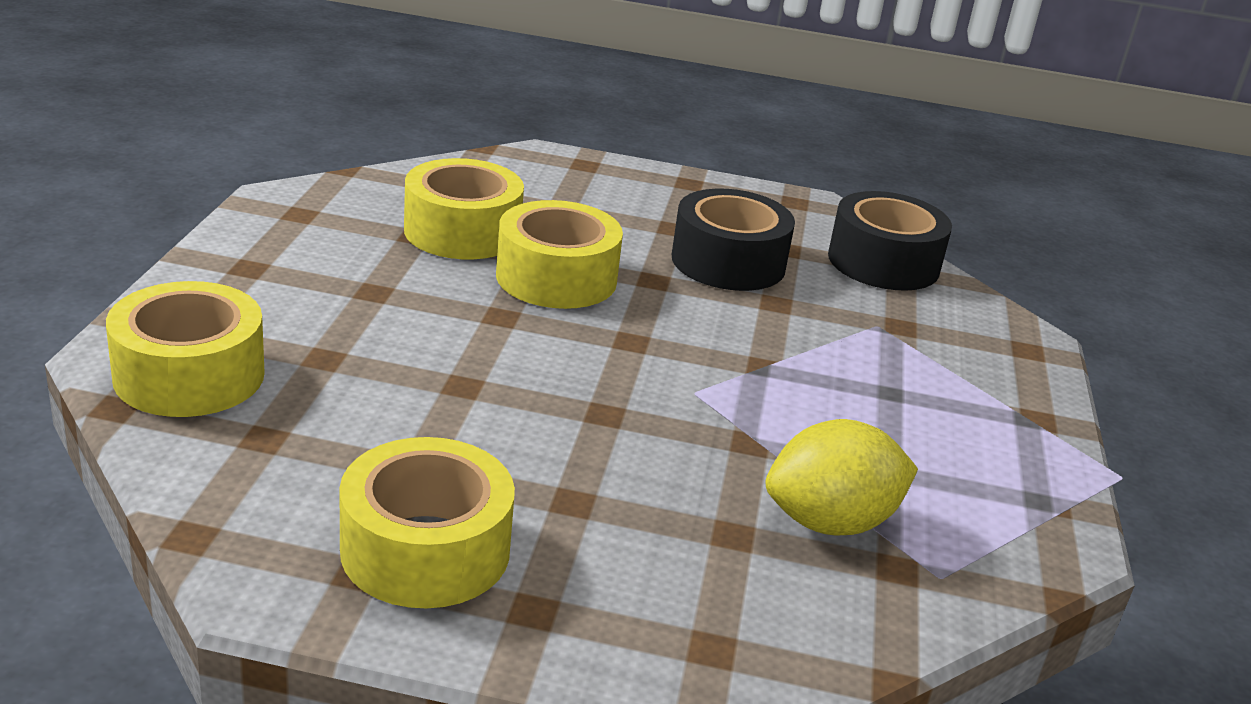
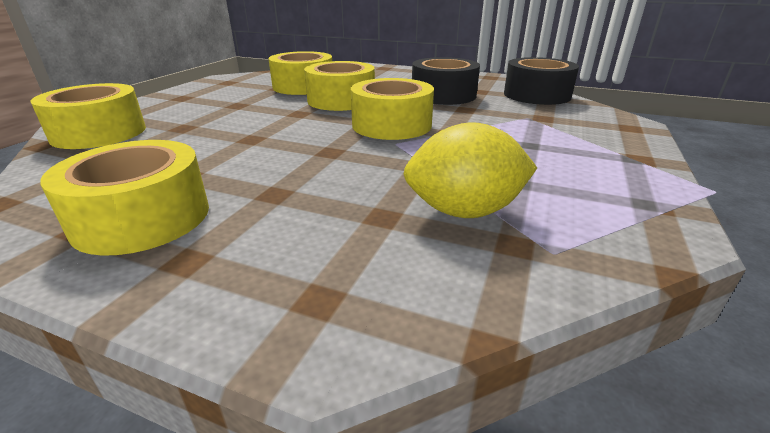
camera: 15 degrees right, 0 degrees up
(672, 348) = (391, 125): none -> yellow tape

